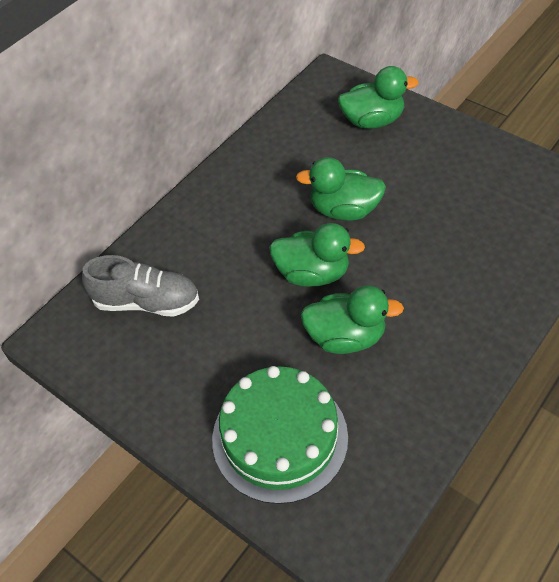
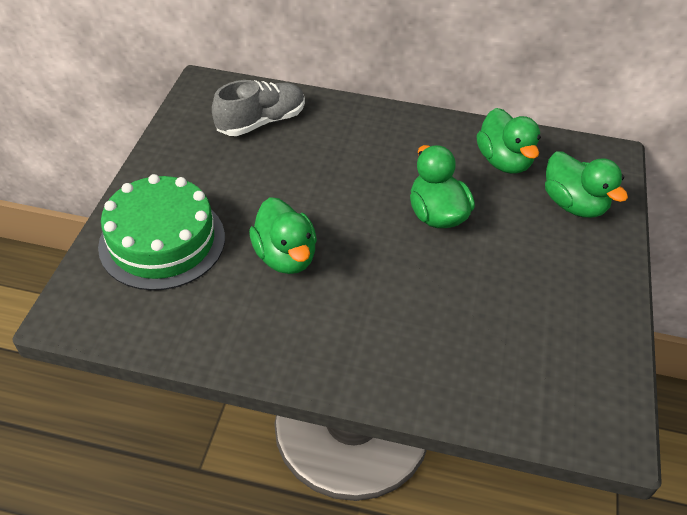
camera: 60 degrees right, 5 degrees down
(146, 302) = (261, 122): grey shoe -> grey shoe turned 105 degrees counterclockwise
(312, 273) = (346, 214): green duck -> green duck (503, 161)

